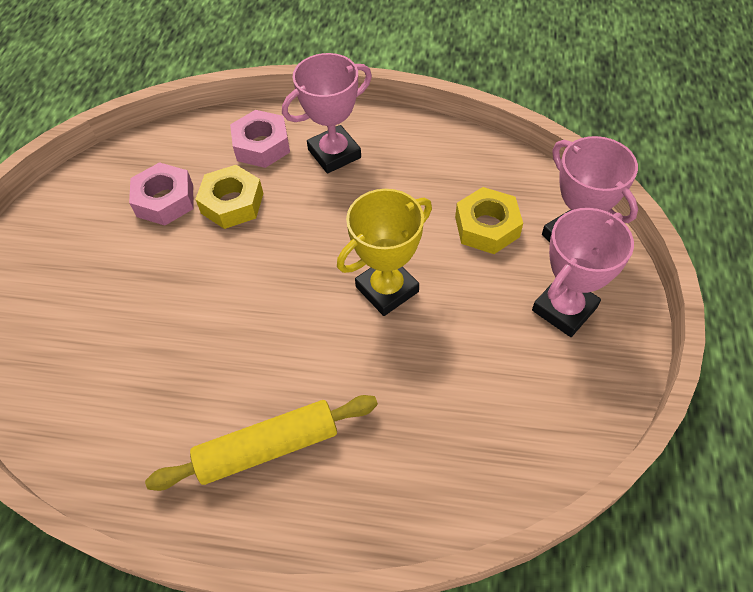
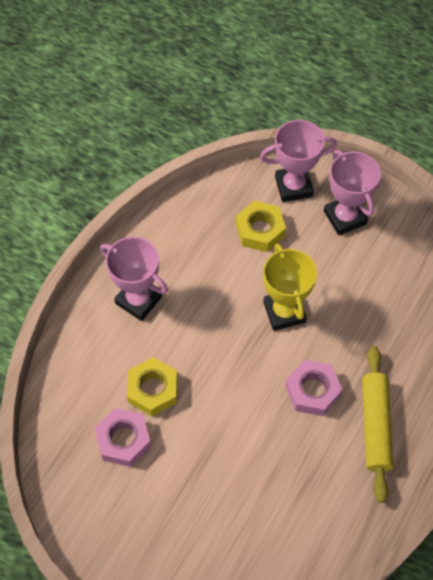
camera: 70 degrees left, 5 degrees up
(262, 145) = (100, 349): pink nut -> pink nut (312, 391)
(334, 154) = (138, 300): pink trophy -> pink trophy turned 45 degrees counterclockwise

